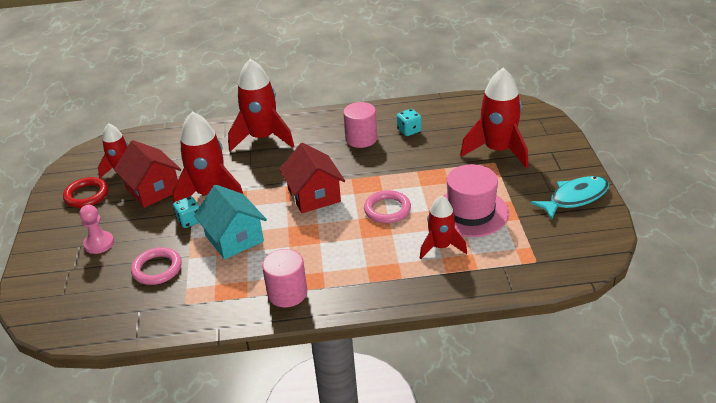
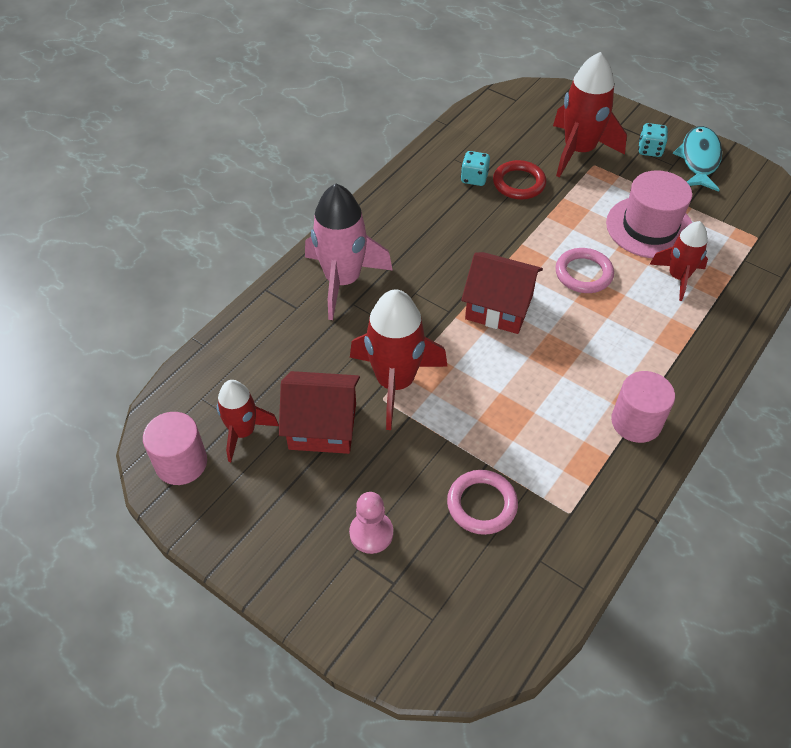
camera: 50 degrees left, 15 degrees up
(86, 195) = (252, 494): red ring -> red ring (519, 183)
(190, 221) = (424, 427): turquoise dice -> turquoise dice (650, 150)
(234, 238) = (500, 409): turquoise house -> none
(262, 138) = (343, 281): red rocket -> pink rocket
(361, 139) = (444, 216): pink cylinder -> pink cylinder (181, 463)

